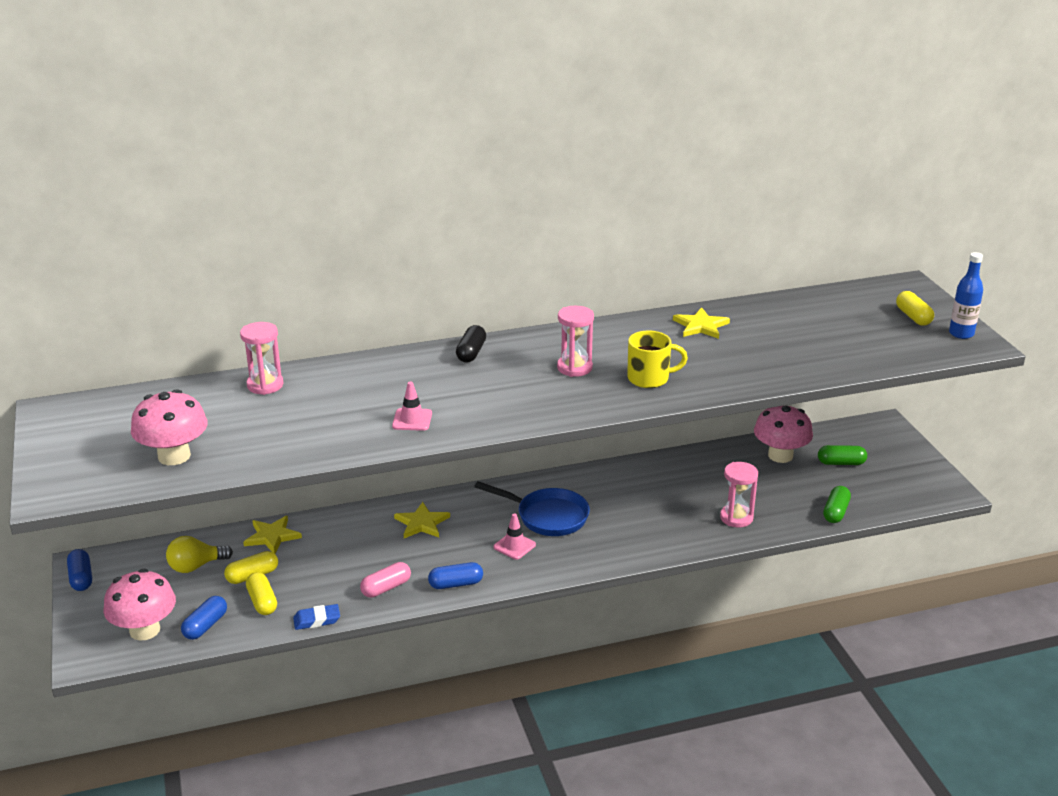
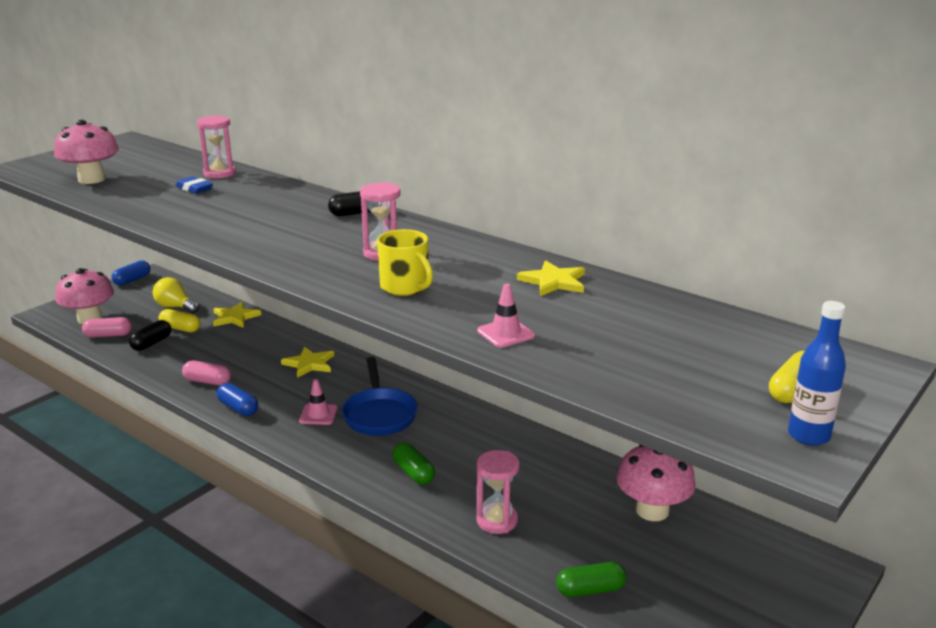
camera: 55 degrees right, 5 degrees down
(205, 626) = (108, 335): blue capsule -> pink capsule
(262, 602) = (151, 343): yellow capsule -> black capsule
(317, 620) = (144, 370): blue eraser -> blue eraser (194, 188)
(412, 420) = (216, 224): pink traffic cone -> pink traffic cone (505, 333)
(841, 463) = (698, 560): green capsule -> green capsule (413, 473)

